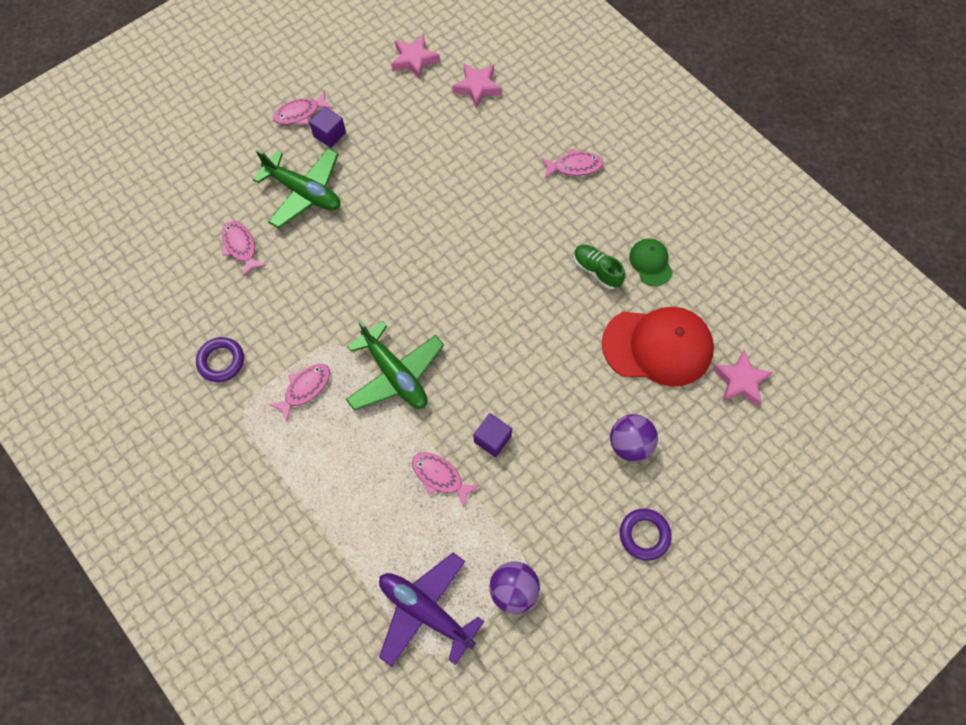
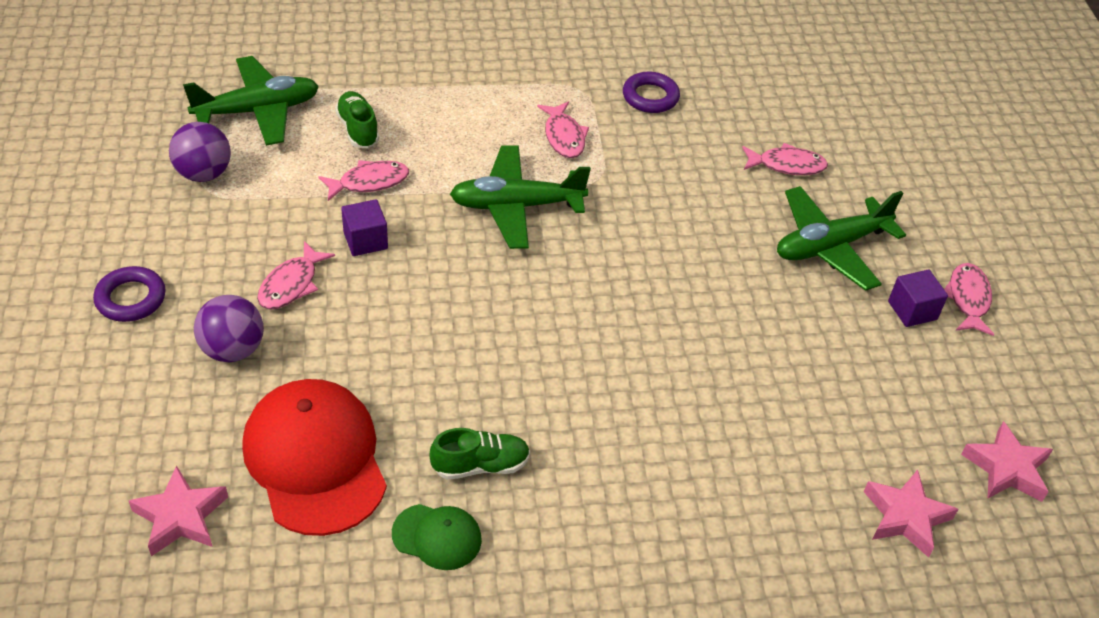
camera: 120 degrees right, 20 degrees down
(394, 525) = (358, 129): none -> green shoe
(425, 610) = (258, 111): purple plane -> green plane
(574, 166) = (671, 550): pink fish -> pink fish (291, 284)
(658, 346) = (315, 459): red cap -> red cap turned 120 degrees clockwise

